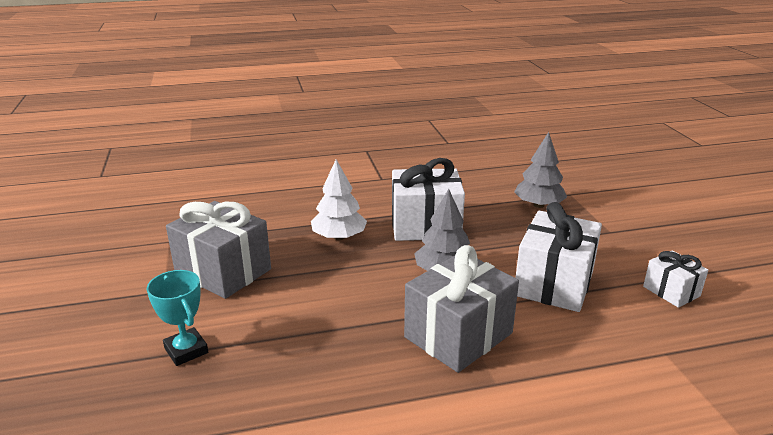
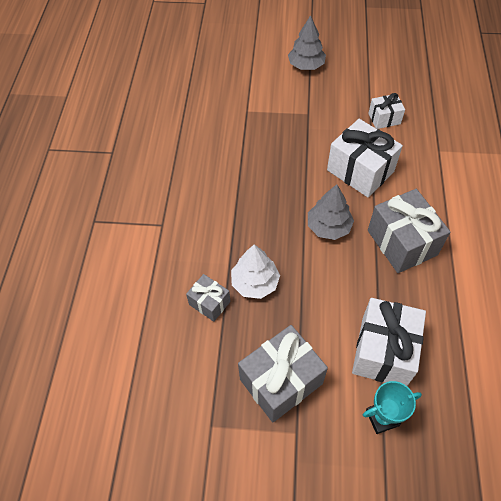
camera: 70 degrees left, 30 degrees up
(303, 217) = (209, 303): none -> grey gift
(425, 226) = (260, 218): white gift -> white gift (383, 351)
(538, 205) = (256, 136): grey tree -> grey tree (306, 65)

